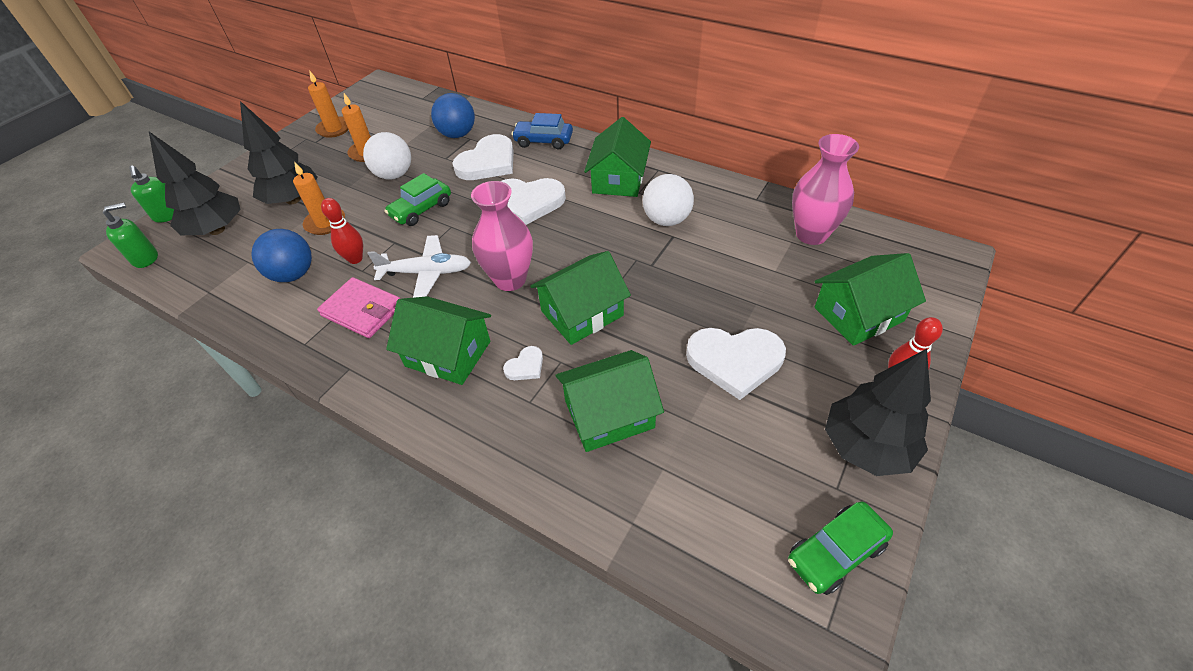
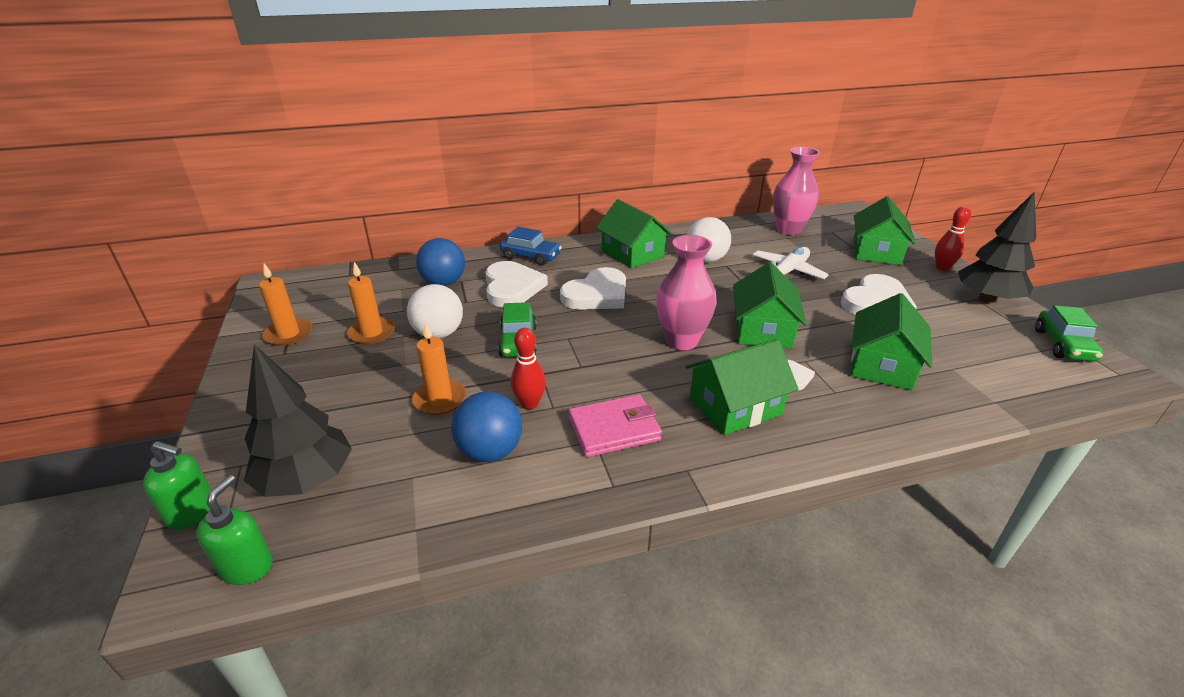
camera: 50 degrees left, 15 degrees down
(293, 200) = (359, 404): black tree -> none
(426, 273) = (612, 374): white plane -> white plane (787, 272)
(543, 141) = (531, 256): blue car -> blue car turned 120 degrees counterclockwise

